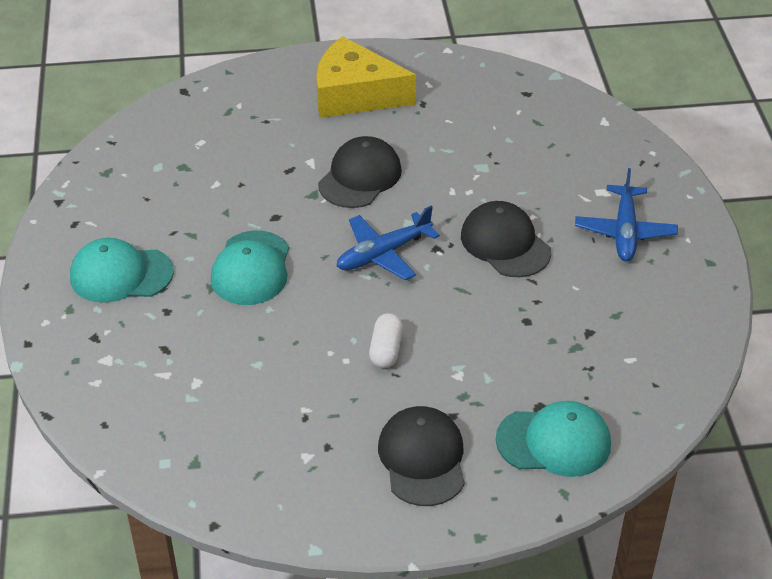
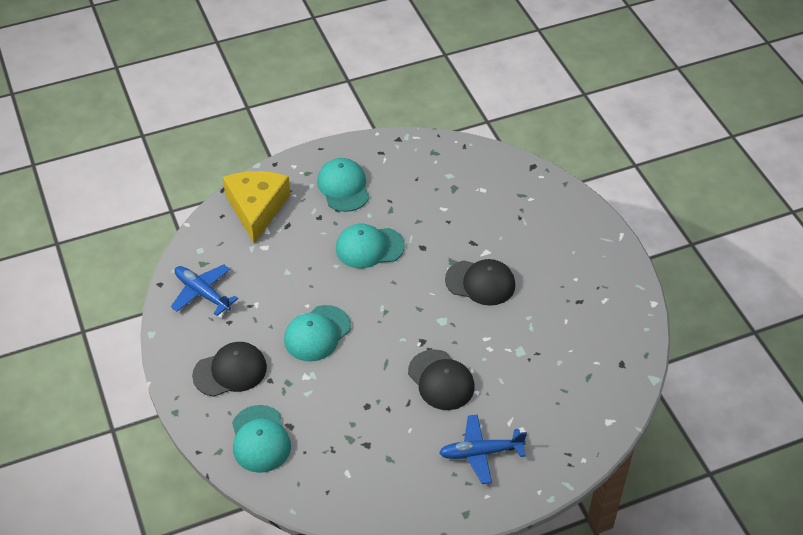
camera: 75 degrees right, 5 degrees up
(355, 94) = (571, 259): yellow cheese -> yellow cheese (257, 208)
(383, 254) = (406, 313): blue plane -> blue plane (202, 293)
(386, 350) = (317, 333): white capsule -> turquoise cap
(505, 244) = (441, 380): black cap -> black cap turned 105 degrees clockwise

